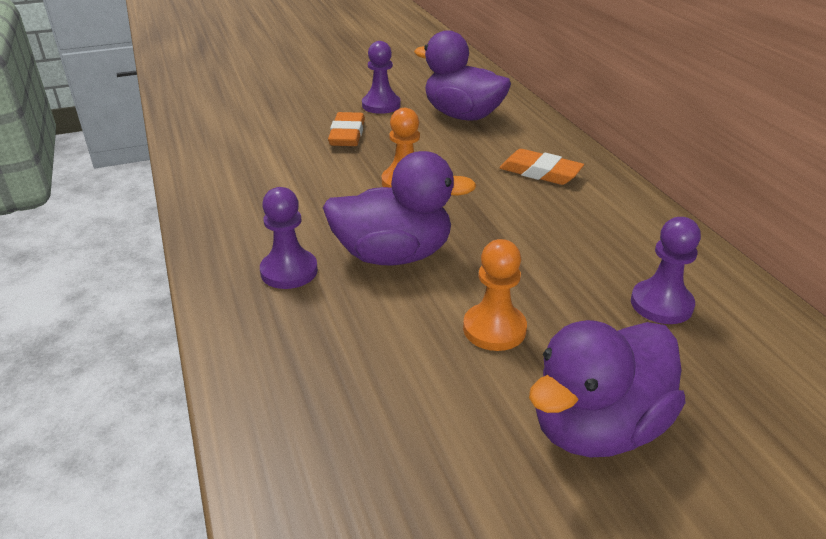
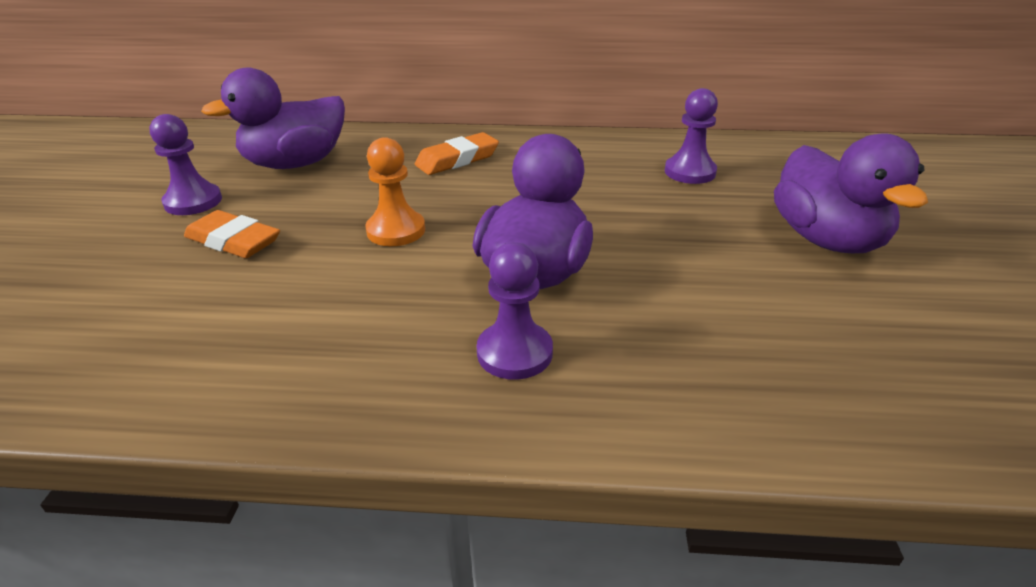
camera: 65 degrees left, 0 degrees up
(494, 329) = (689, 249): orange pawn -> none

